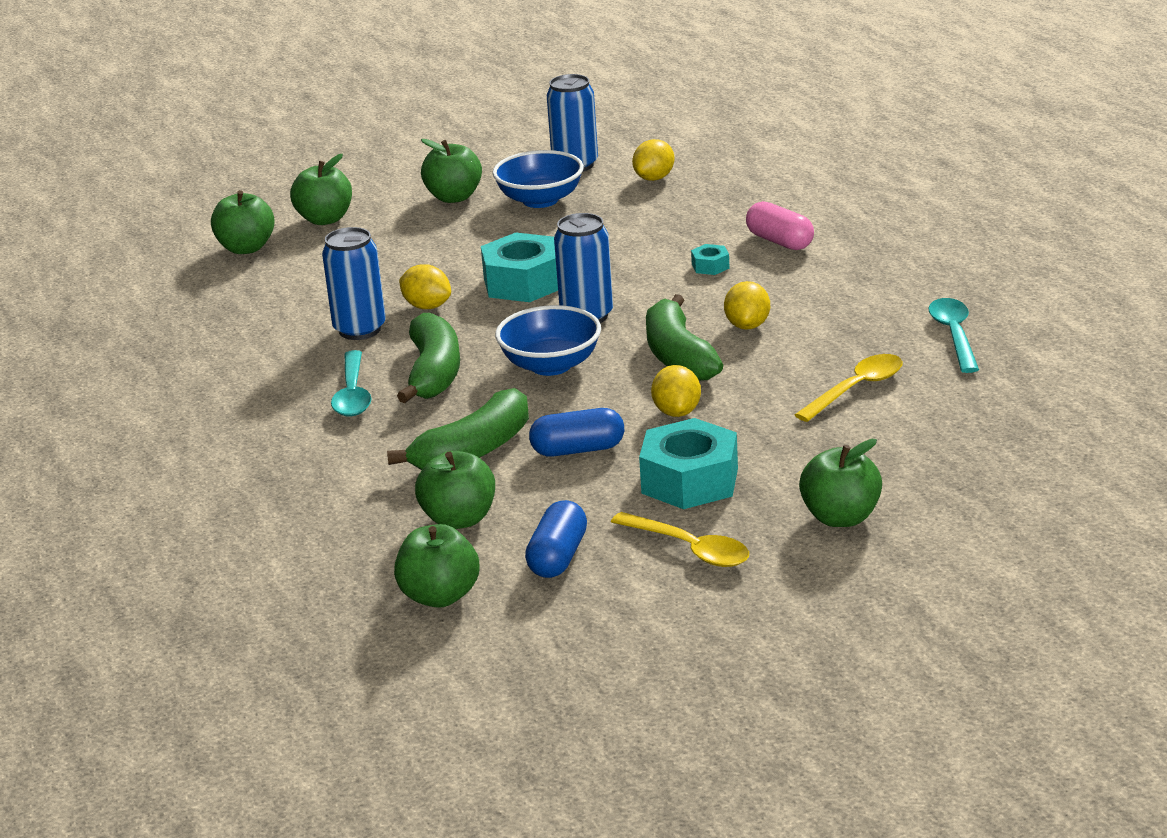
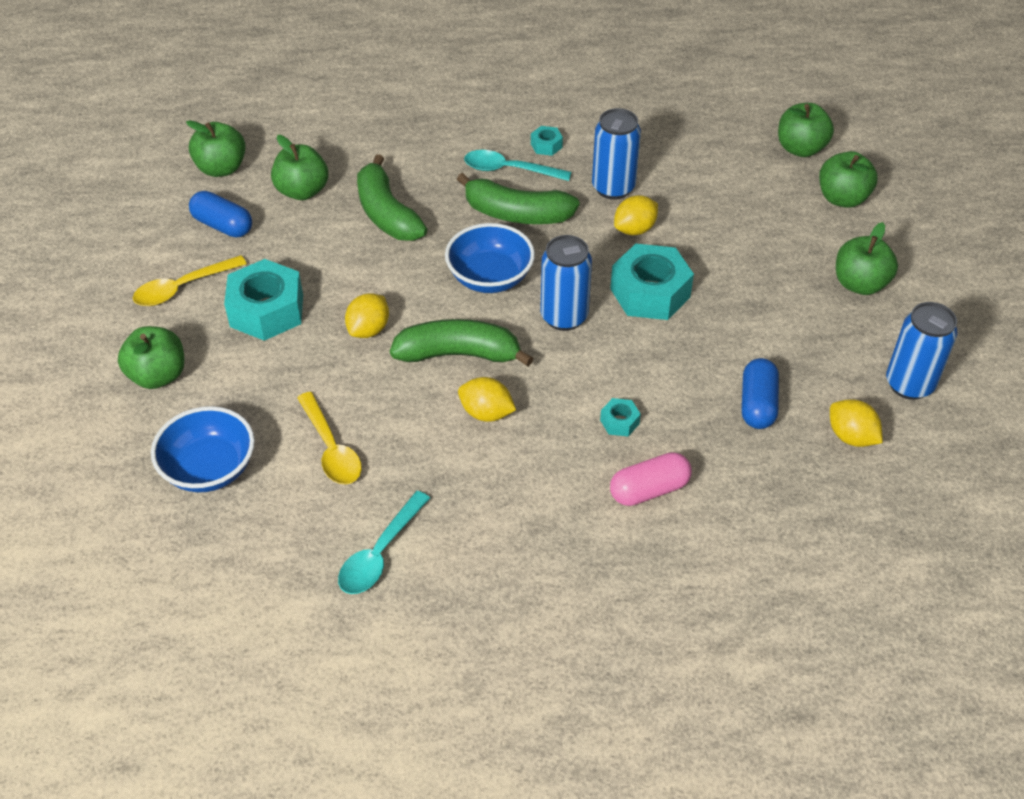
camera: 105 degrees right, 20 degrees up
(294, 382) = (546, 145): none -> turquoise nut
(540, 200) = (828, 340): blue bowl -> blue bowl (209, 469)
(578, 450) = (351, 264): blue capsule -> blue capsule (757, 404)
(677, 412) = (369, 329): yellow lemon -> yellow lemon turned 75 degrees counterclockwise
(954, 335) = (380, 553): turquoise spoon -> turquoise spoon turned 105 degrees clockwise

